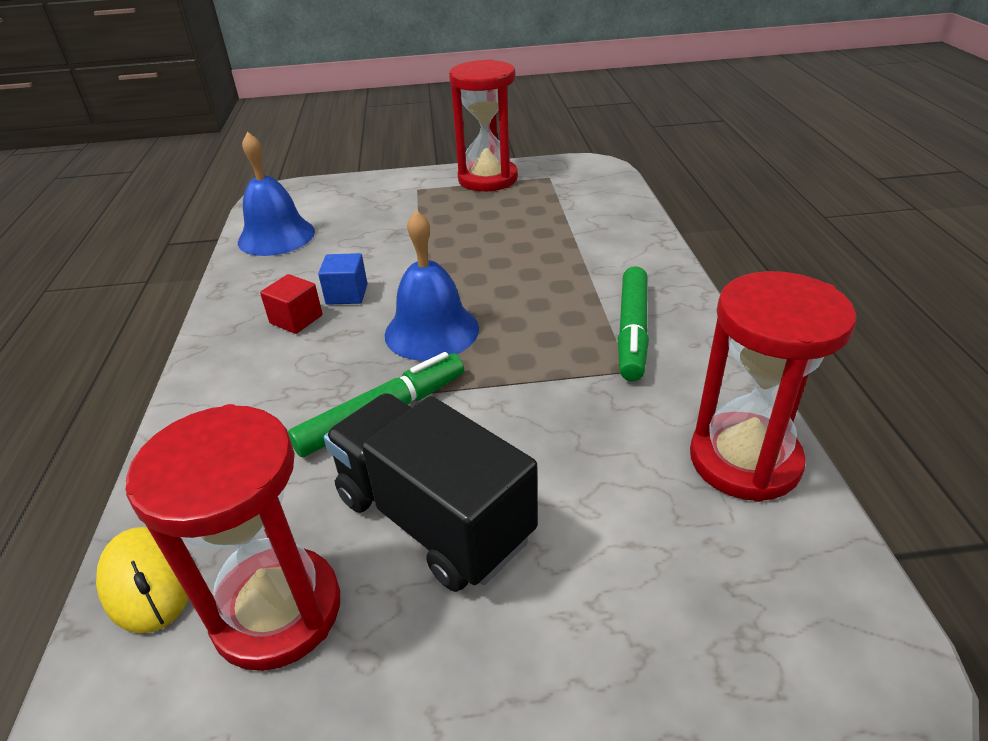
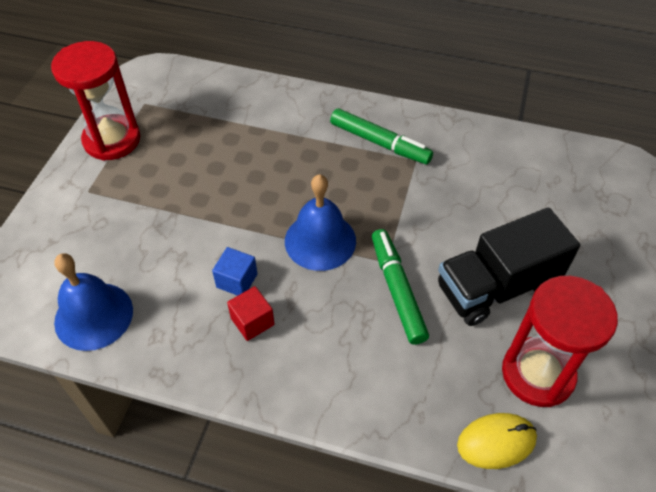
camera: 70 degrees left, 15 degrees up
(744, 460) = (505, 148): red hourglass -> none

